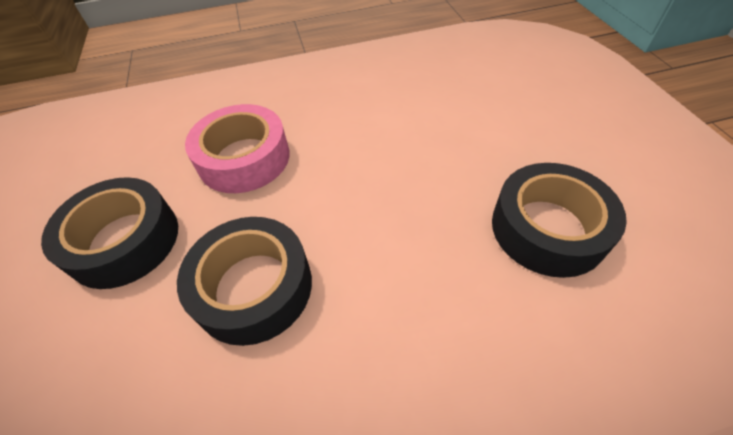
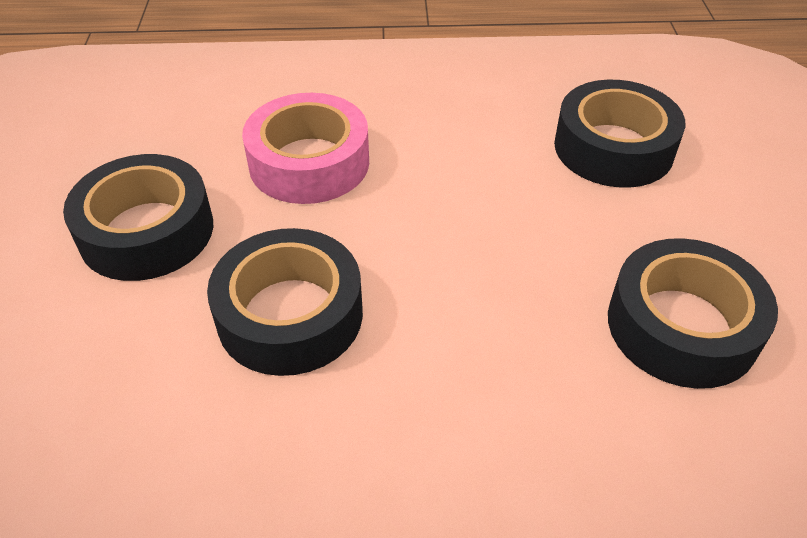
camera: 10 degrees right, 5 degrees down
(458, 105) = (613, 148): none -> black tape

